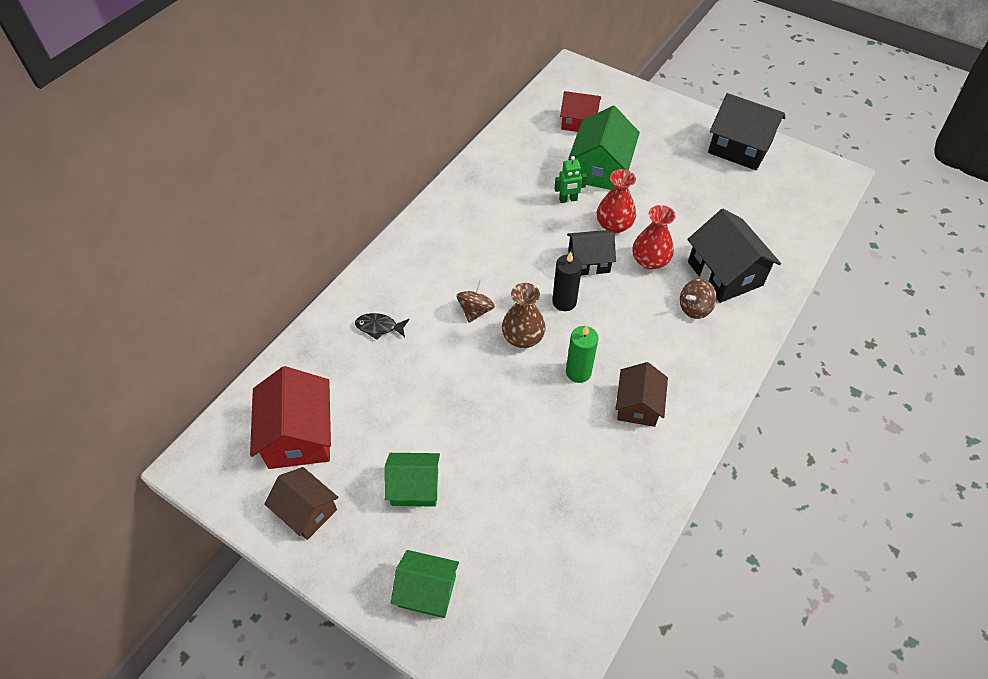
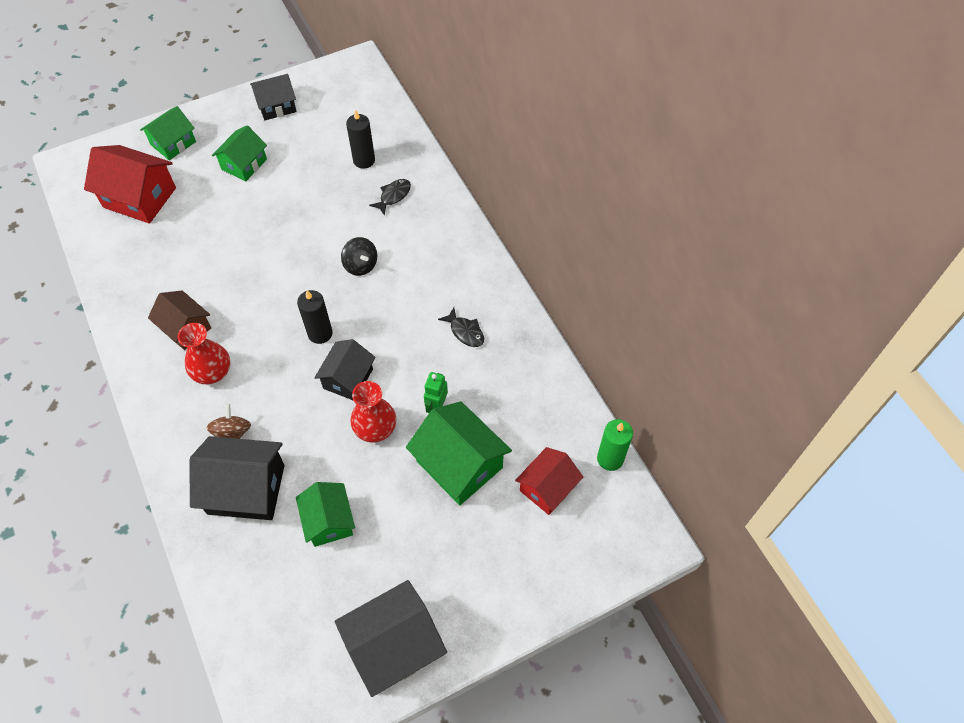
camera: 120 degrees right, 5 degrees up
(299, 435) = (335, 119): red house -> red house (139, 197)
(307, 511) = (276, 106): brown house -> black house
(346, 376) = (364, 160): none -> black candle
(475, 310) = (360, 265): brown spinning top -> black spinning top
(491, 212) = (465, 332): none -> black fish
(523, 337) = (309, 284): brown vase -> none
(578, 372) = (247, 305): green candle -> green candle (610, 459)
(650, 261) = (310, 431): red vase -> red vase (212, 372)
(701, 215) = (329, 521): none -> green house

